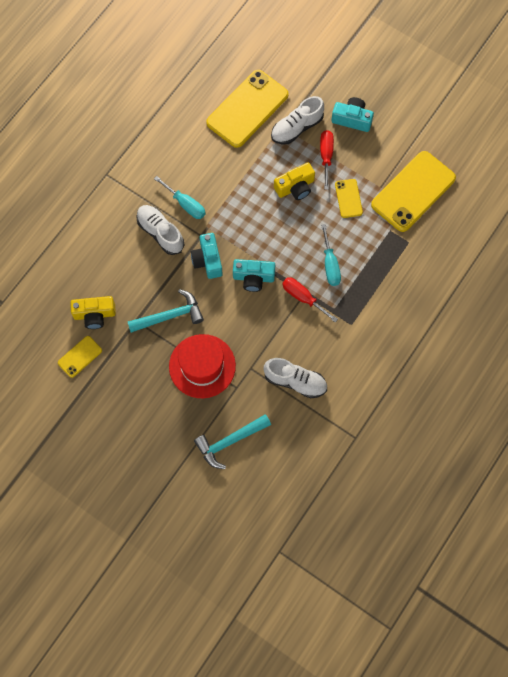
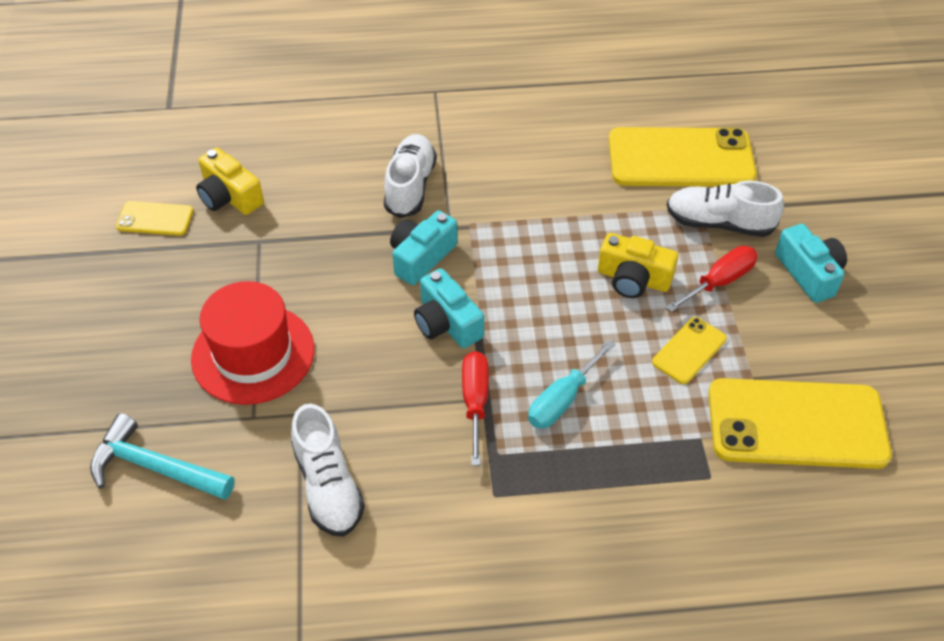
camera: 50 degrees right, 20 degrees down
(170, 316) = (298, 270): turquoise hammer -> none
(185, 204) = (477, 185): turquoise screwdriver -> none

